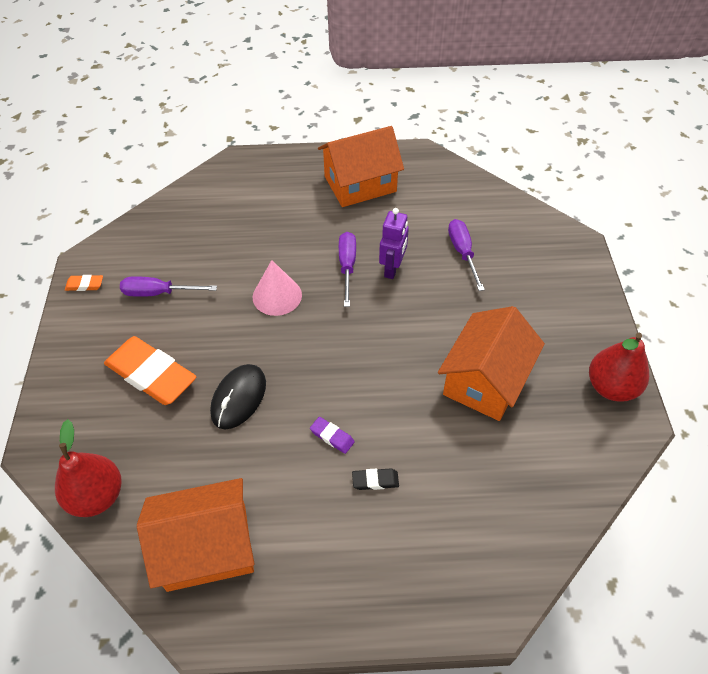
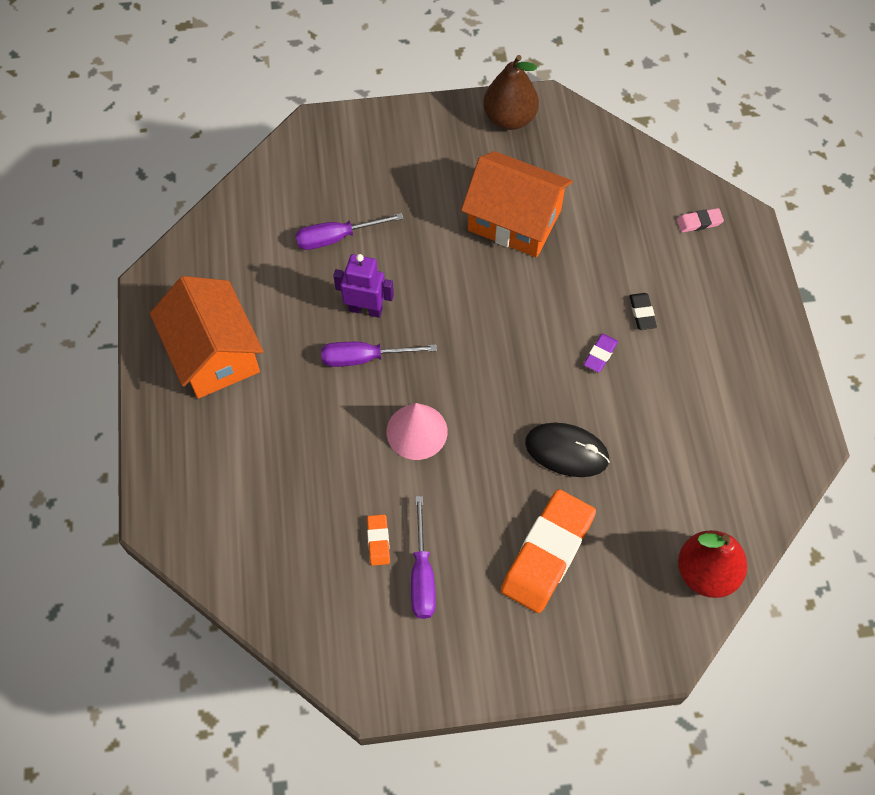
camera: 95 degrees left, 10 degrees up
(85, 285) = (414, 677): orange eraser -> orange eraser (378, 541)
(207, 547) = (737, 452): orange house -> none
(489, 558) = (699, 222): none -> pink eraser
(611, 387) = (509, 118): red pear -> brown pear

